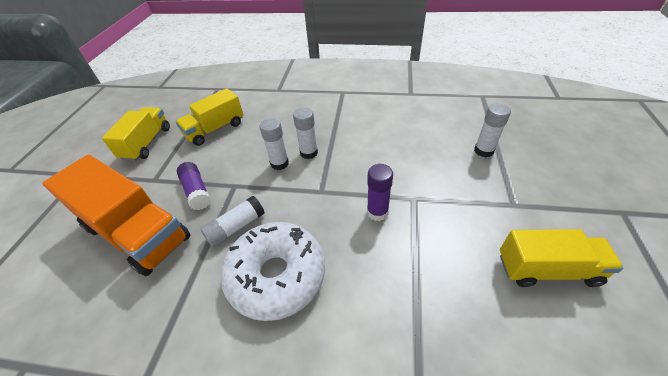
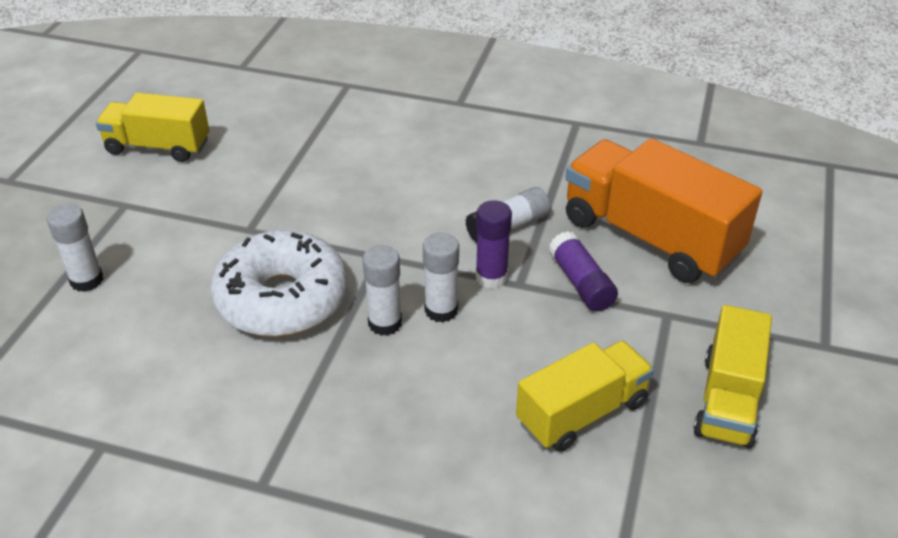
camera: 175 degrees left, 5 degrees down
(276, 275) = (452, 175): white donut -> white donut (282, 299)
(377, 212) = (308, 219): purple glue stick -> purple glue stick (491, 277)

